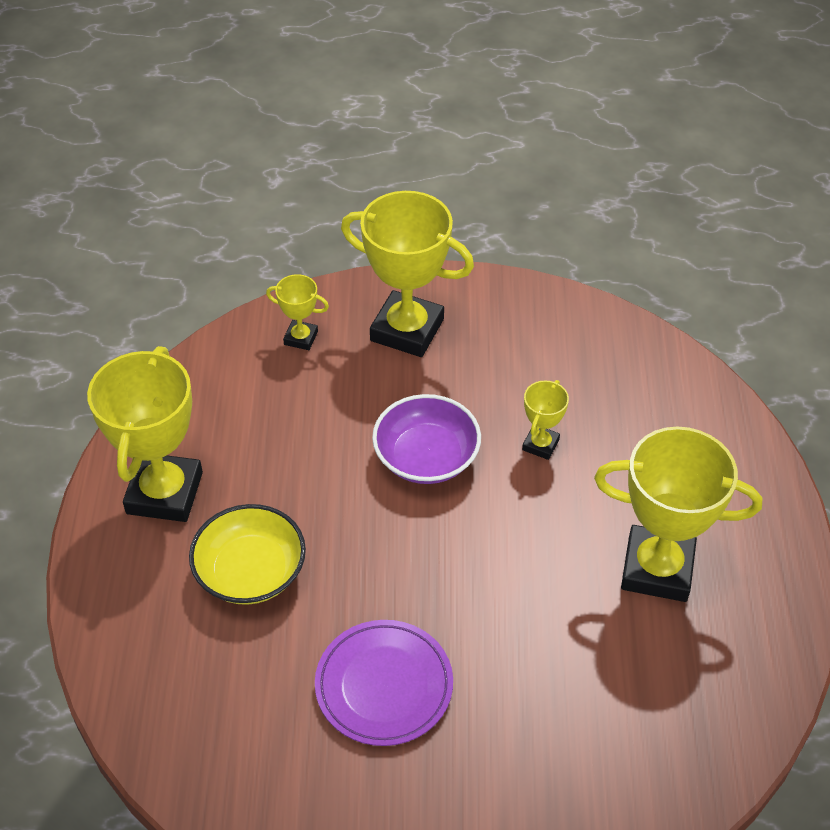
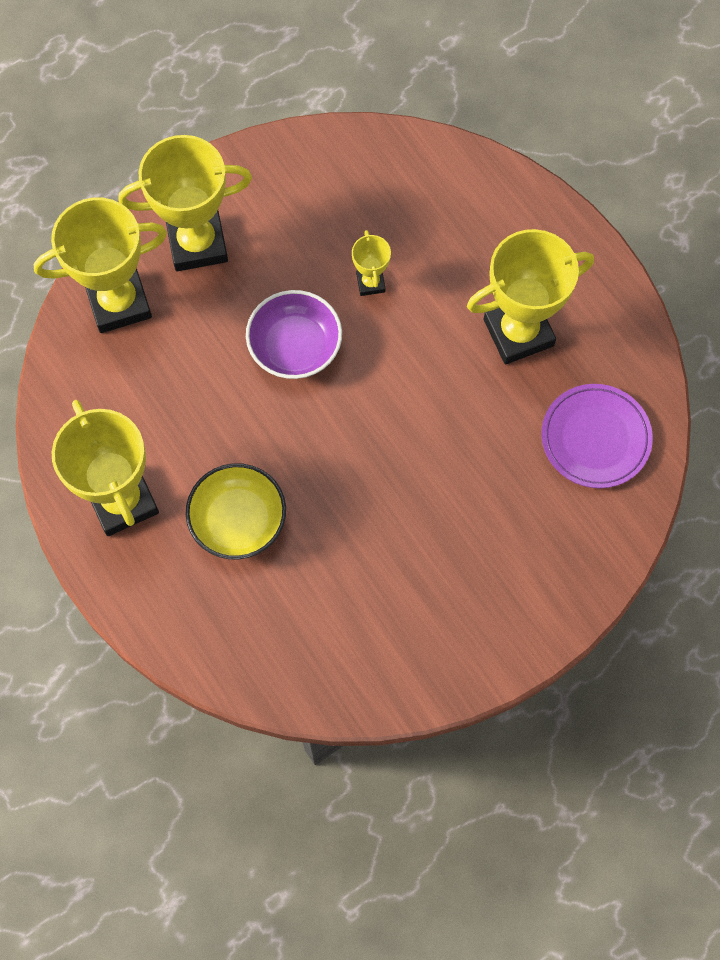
camera: 35 degrees left, 20 degrees up
(301, 338) = (119, 302): yellow trophy -> yellow trophy, size x2.11
(384, 685) = (396, 541): purple plate -> purple plate (595, 438)

